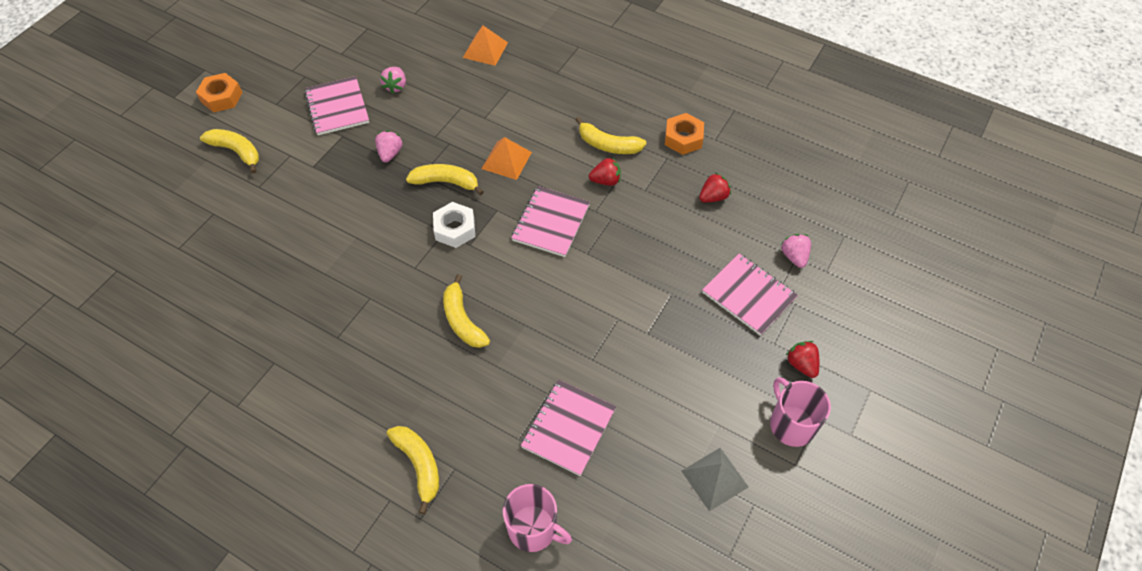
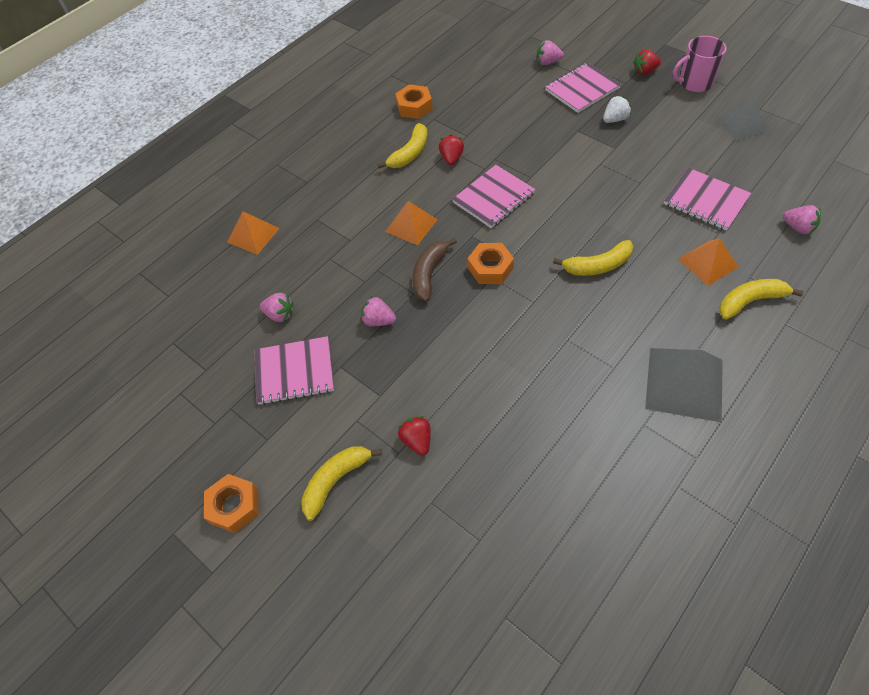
camera: 75 degrees left, 0 degrees up
(316, 397) = (684, 383): none -> grey pyramid
(446, 182) = (429, 273): yellow banana -> brown banana
(455, 229) = (490, 268): white nut -> orange nut
(472, 426) = (708, 263): none -> orange pyramid
(533, 529) = (798, 227): pink mug -> pink strawberry
(551, 223) = (493, 198): pink notebook -> pink notebook turned 75 degrees counterclockwise
(698, 332) = (614, 119): none -> white strawberry
(713, 197) = (482, 97): red strawberry -> red strawberry (417, 440)

